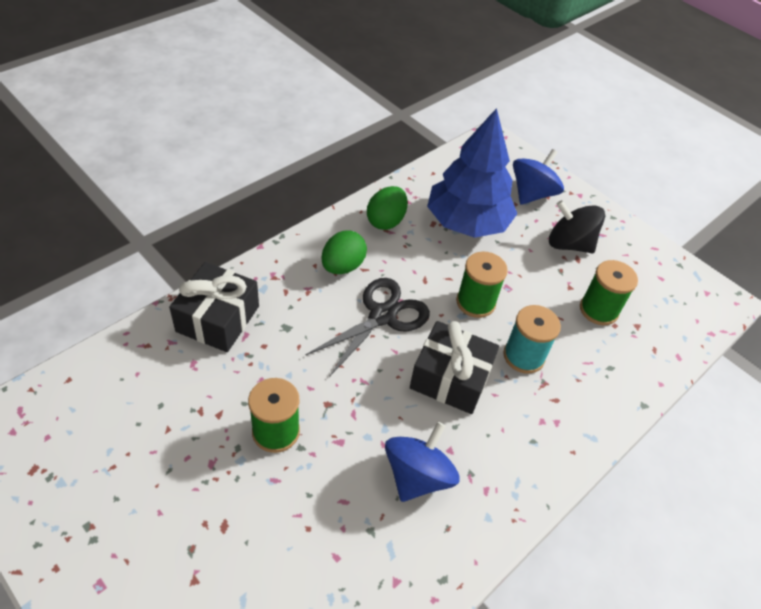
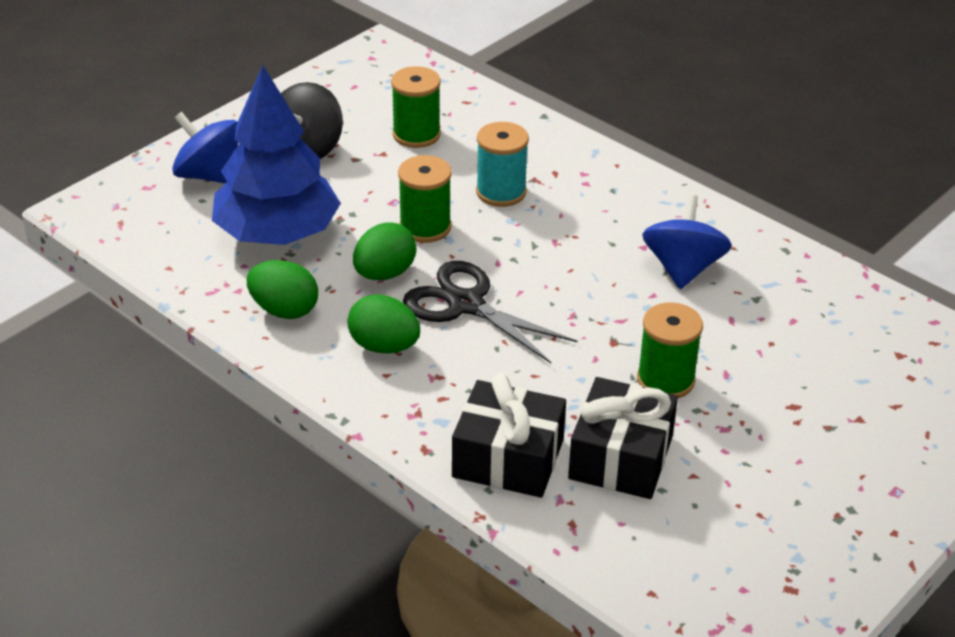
camera: 90 degrees left, 10 degrees down
(417, 476) = (683, 268): blue spinning top -> blue spinning top turned 75 degrees clockwise
(421, 274) = (384, 274): none -> green egg
(450, 378) = (548, 247): black gift -> black gift (621, 457)

